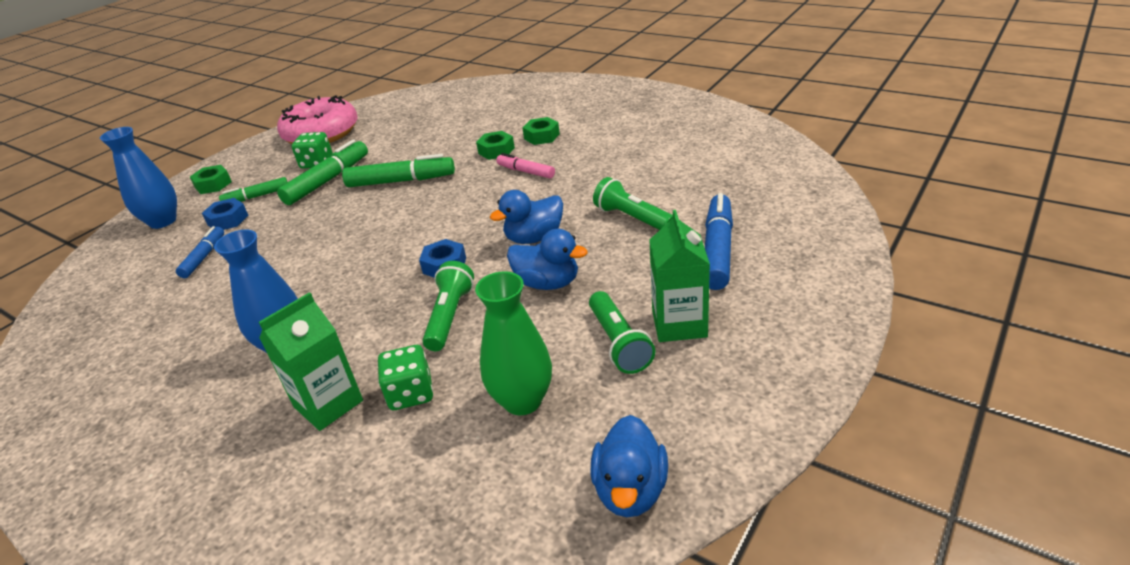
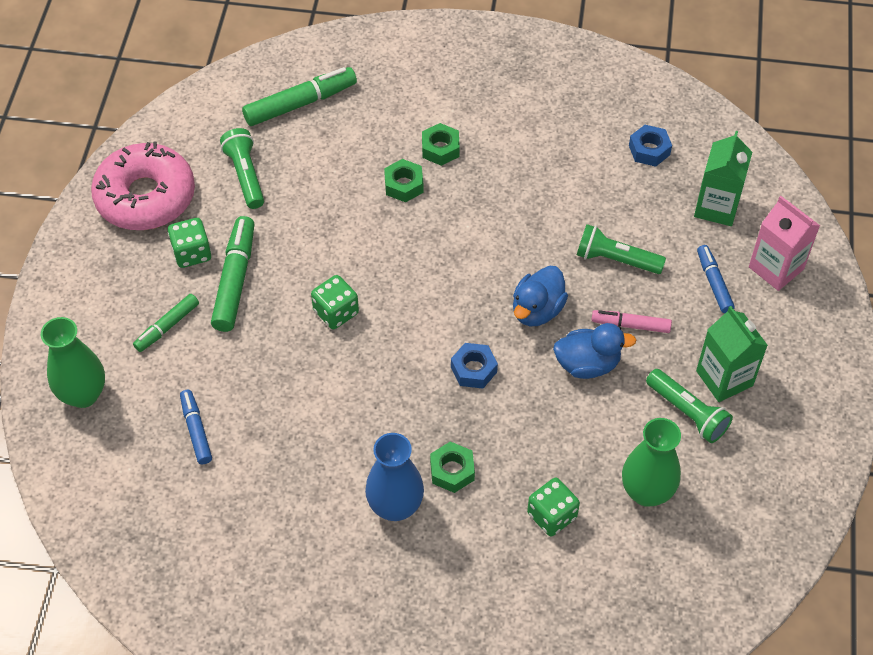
camera: 30 degrees left, 20 degrees up
(163, 221) = (83, 394): blue vase -> green vase
(213, 185) = (86, 321): green nut -> green nut (452, 471)
(228, 220) = (168, 371): blue nut -> blue nut (649, 150)
(328, 404) = (490, 548): green carton -> green carton (716, 207)
(376, 210) = (336, 312): none -> green dice
(401, 181) = (328, 260): green marker -> green marker (300, 103)
(449, 316) = (525, 428): green flashlight -> green flashlight (245, 176)
(526, 172) = (463, 214): pink marker -> pink marker (630, 325)
(630, 490) = (767, 538): blue duck -> none
(717, 250) = (714, 283): blue marker -> blue marker, size x0.60
(792, 251) = (776, 268): none -> pink carton

